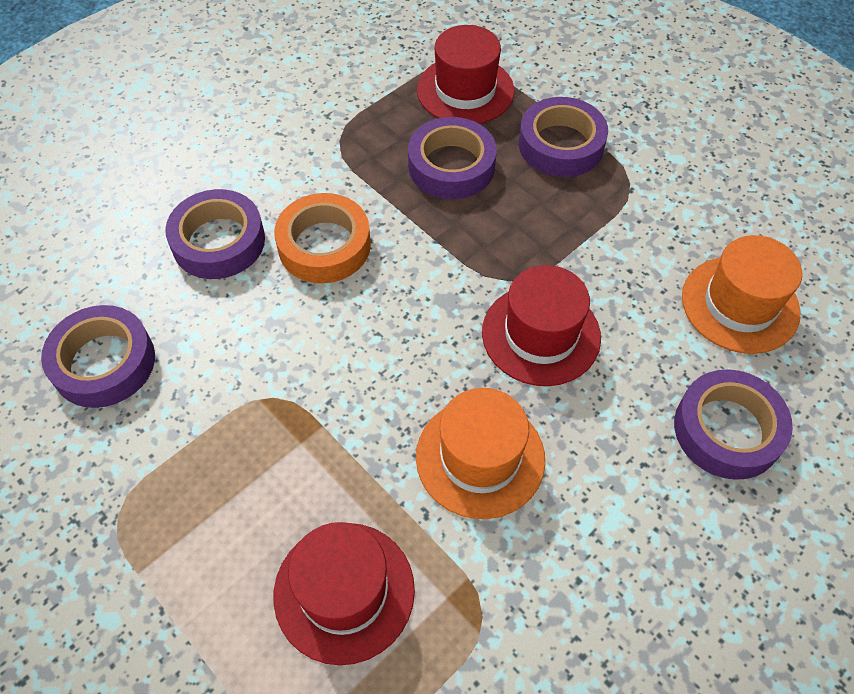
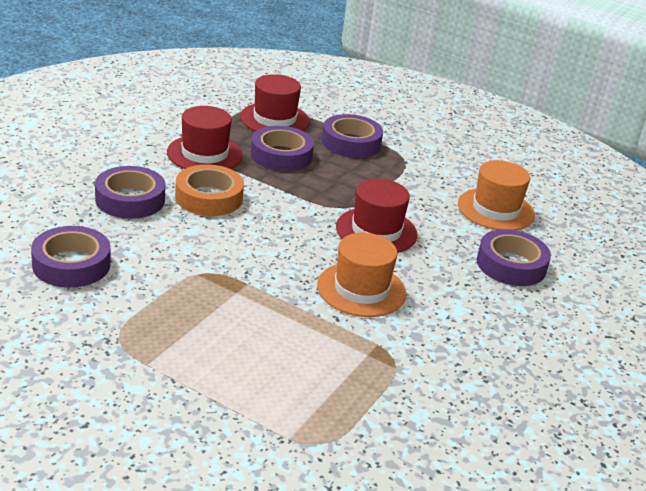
camera: 20 degrees left, 25 degrees down
(344, 591) = (298, 358): red hat -> red hat (204, 154)

